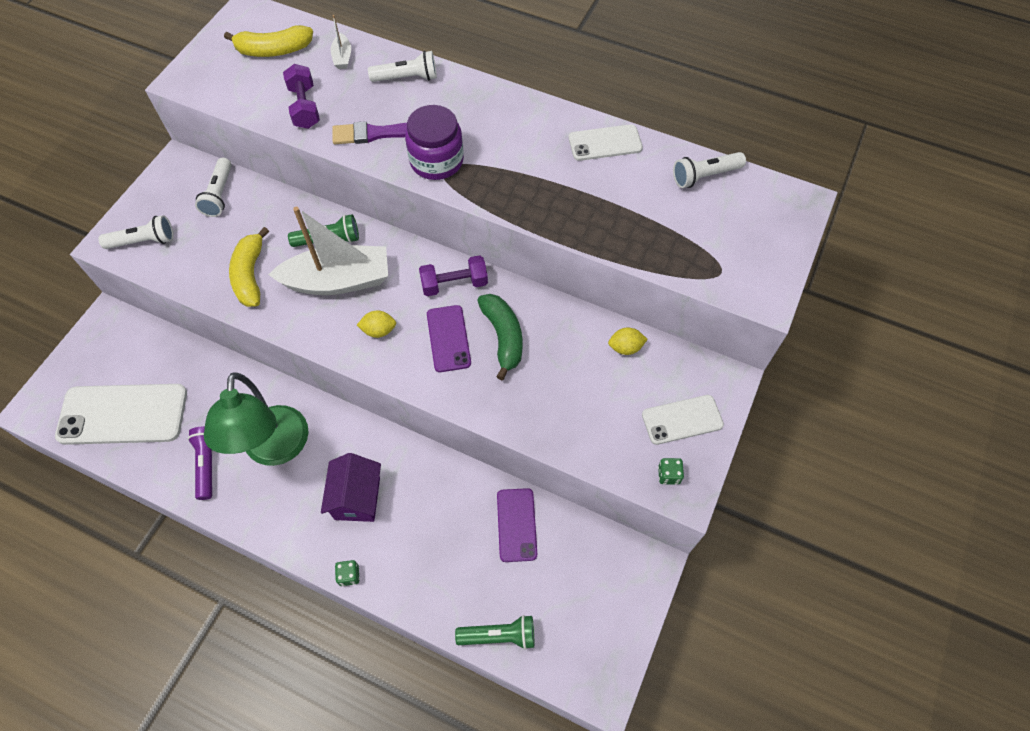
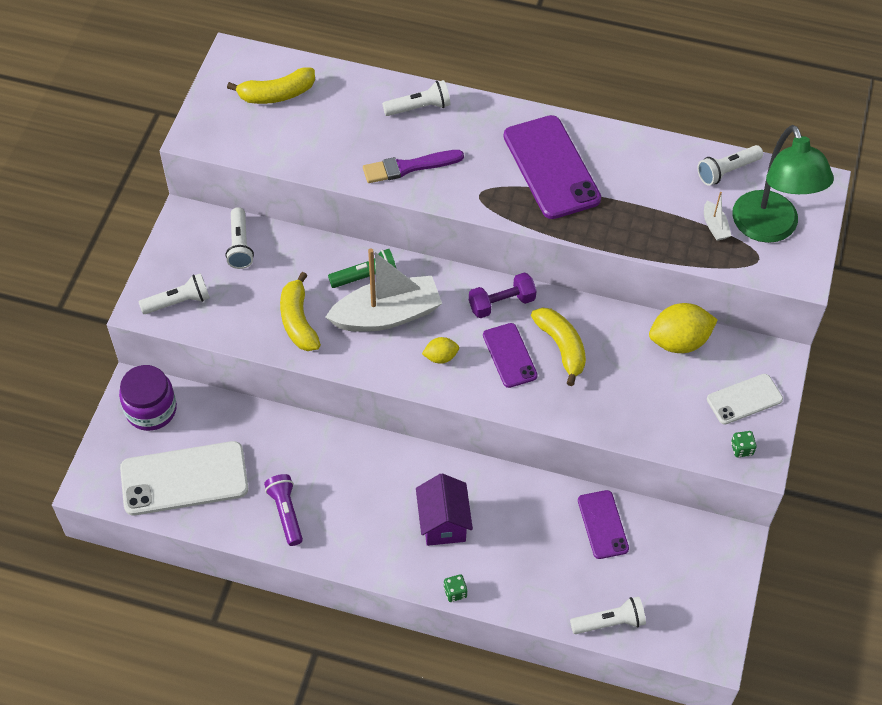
camera: 10 degrees left, 5 degrees down
(275, 449) = (349, 490): green lamp -> green lamp (770, 229)
(304, 107) = (327, 149): purple dumbbell -> none
(342, 57) = (348, 93): white boat -> white boat (714, 226)
(436, 161) = (471, 187): purple jar -> purple jar (151, 409)
(499, 635) = (609, 622): green flashlight -> white flashlight
(503, 337) = (561, 347): green banana -> yellow banana
(523, 151) = (551, 167): none -> purple phone
(605, 143) = (627, 150): white phone -> none
(625, 347) = (679, 341): yellow lemon -> yellow lemon, size x1.90

